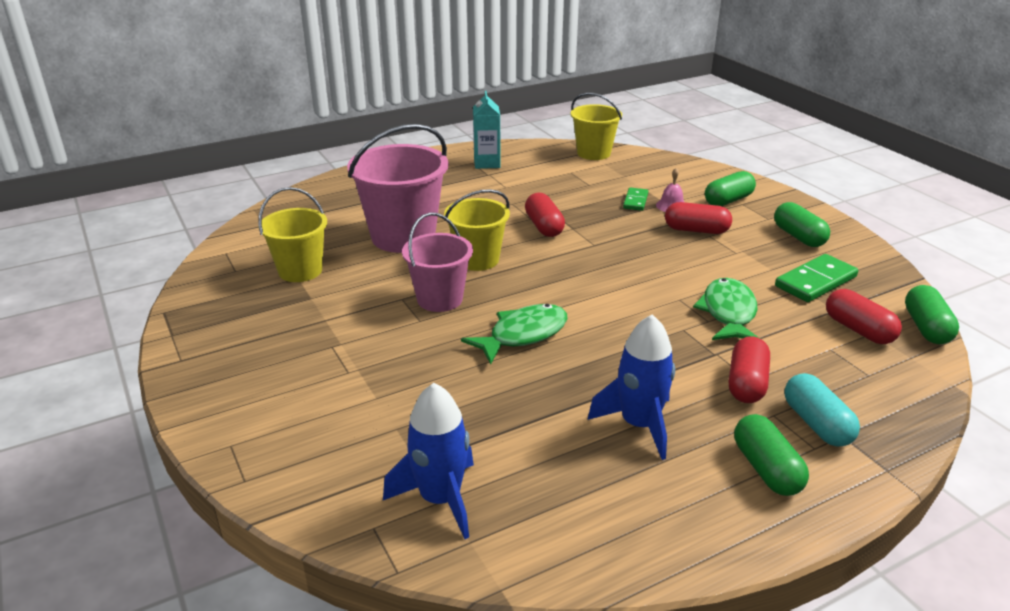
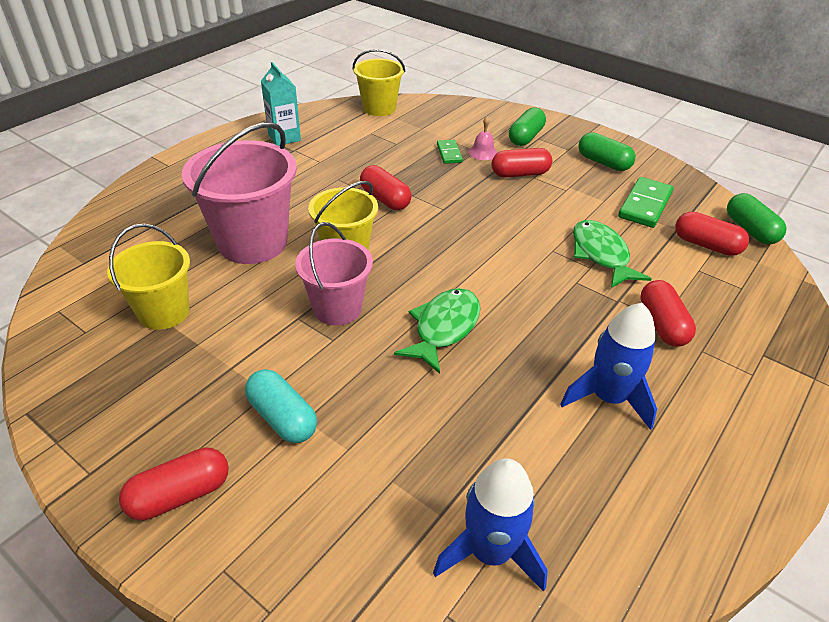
camera: 25 degrees left, 10 degrees up
(232, 390) = (180, 495): none -> red capsule
(766, 469) = (734, 409): green capsule -> none
(817, 424) = (739, 349): turquoise capsule -> turquoise capsule (282, 418)

